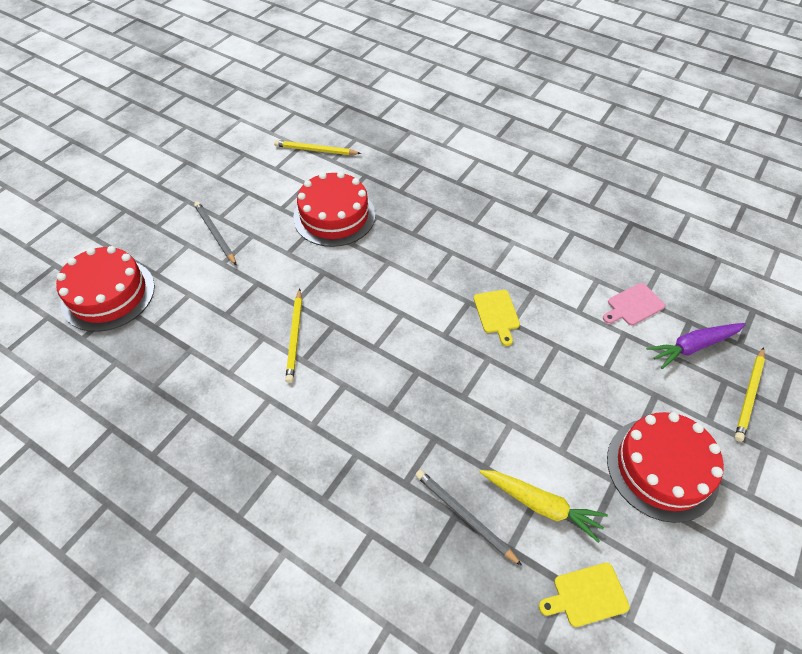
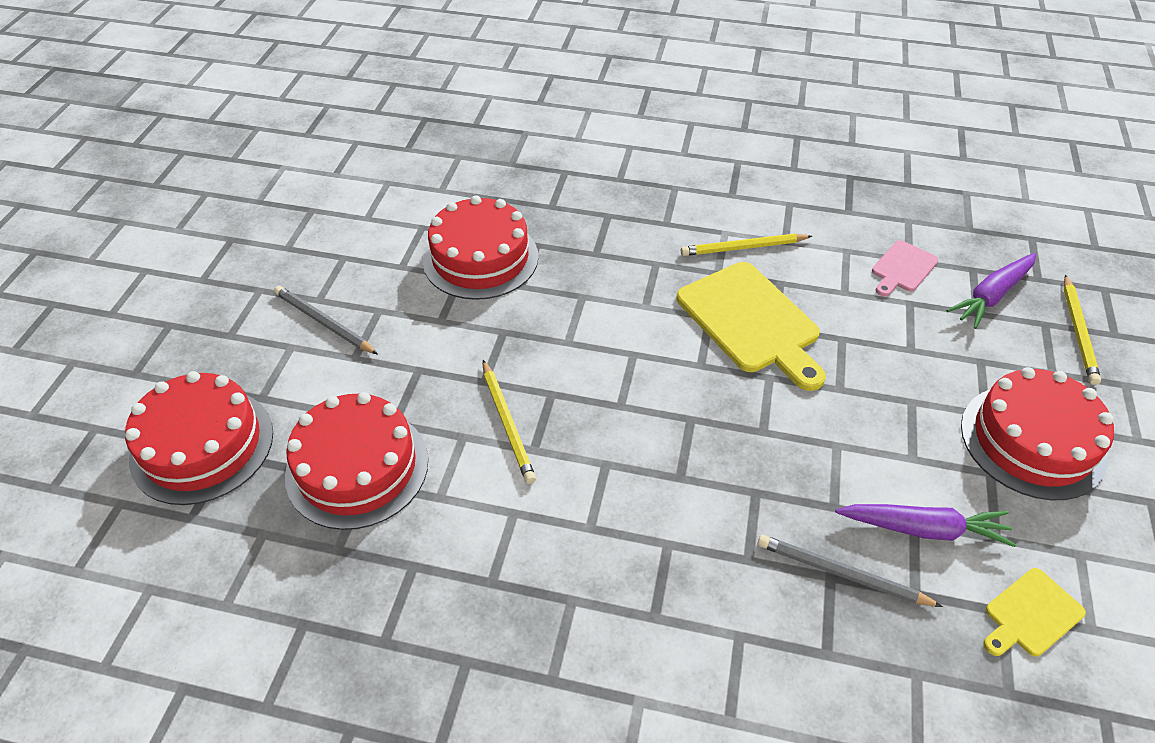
camera: 20 degrees left, 5 degrees down
(189, 337) = (357, 467): none -> red cake
(315, 150) = (411, 183): yellow pencil -> yellow pencil (743, 248)
(497, 314) = (751, 322): yellow cutting board -> yellow cutting board, size x1.95
(541, 505) = (924, 529): yellow carrot -> purple carrot

